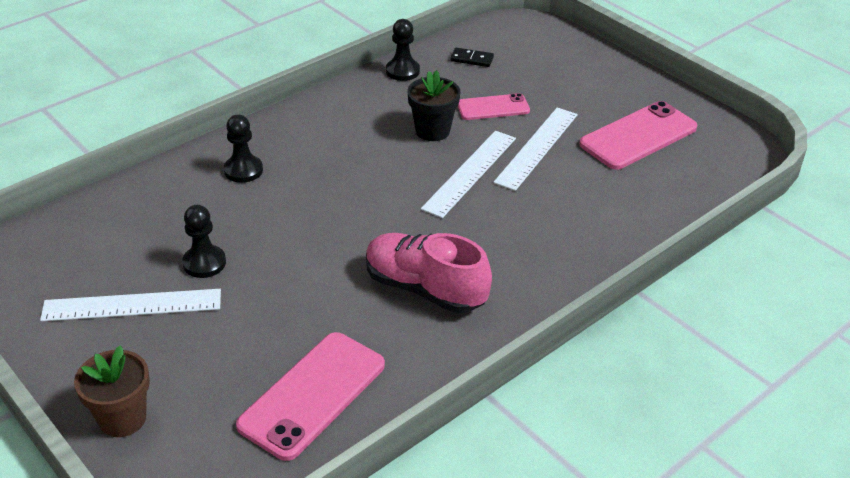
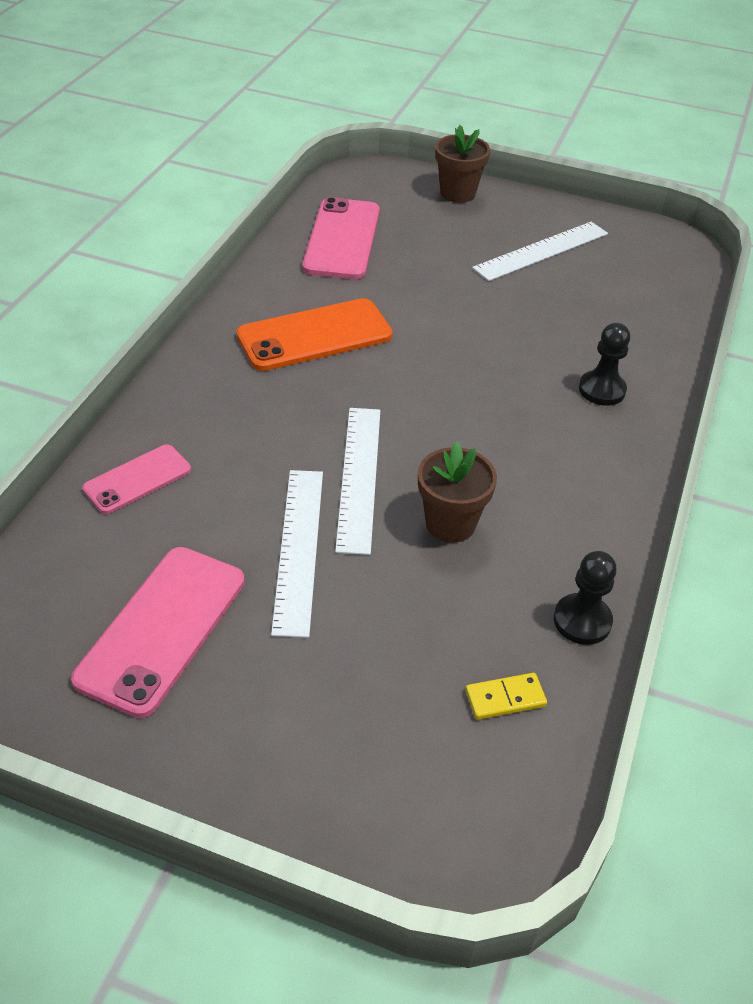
camera: 150 degrees right, 5 degrees up
(204, 263) = (527, 296): black pawn -> none
(424, 289) = (314, 336): pink shoe -> orange phone
(432, 131) = (450, 523): black flower pot -> brown flower pot
(472, 59) = (505, 698): black domino -> yellow domino
(493, 107) = (401, 599): pink phone -> pink phone (137, 479)

